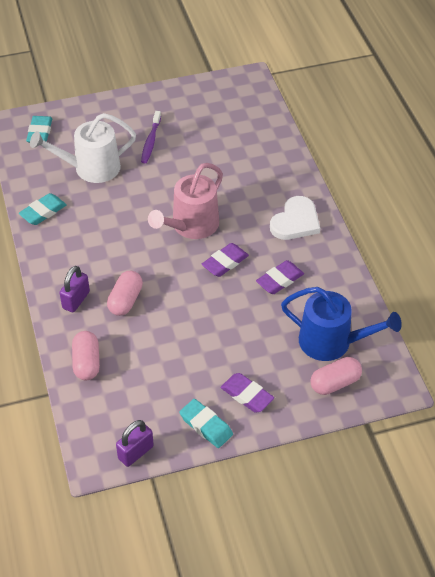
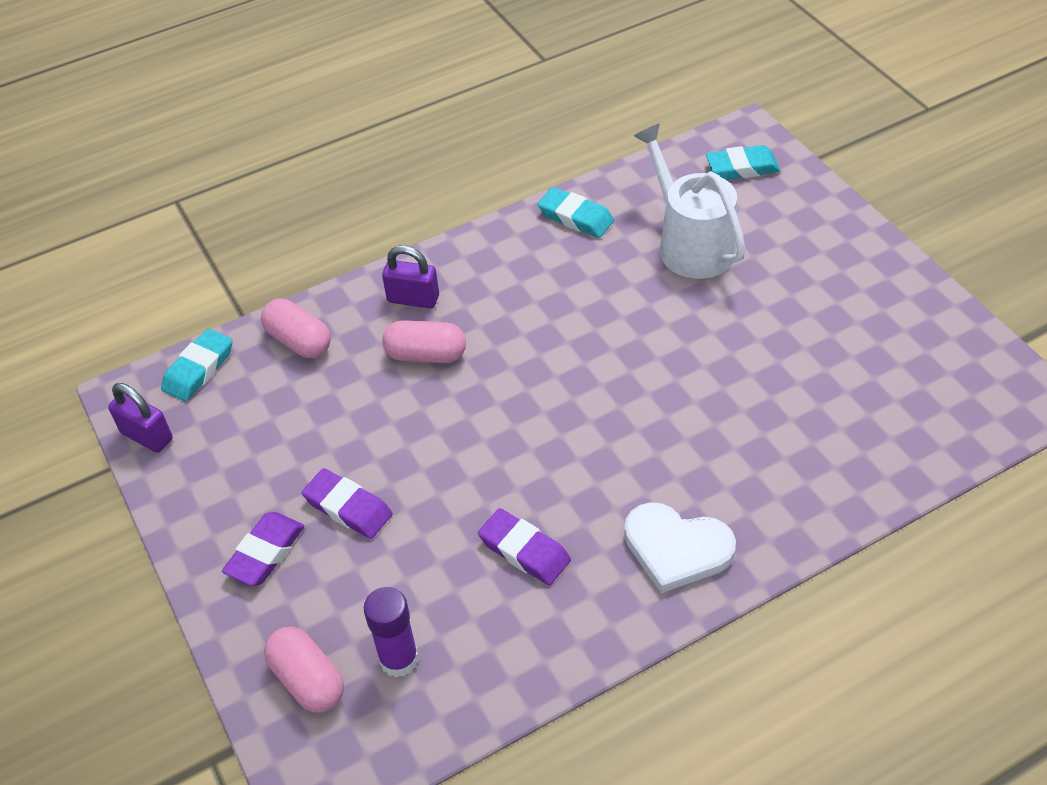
camera: 80 degrees right, 0 degrees up
(86, 363) = (299, 341): pink capsule -> pink capsule turned 60 degrees clockwise
(150, 141) = (787, 300): purple toothbrush -> none
(191, 226) = (610, 398): pink watering can -> none
(206, 426) = (201, 510): turquoise eraser -> turquoise eraser (198, 369)
(225, 262) = (541, 463): purple eraser -> purple eraser (348, 507)
(331, 342) = (399, 659): blue watering can -> purple glue stick

